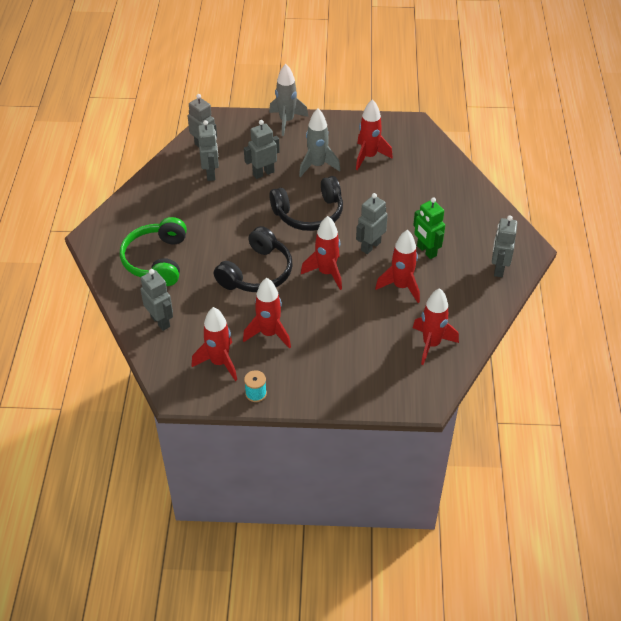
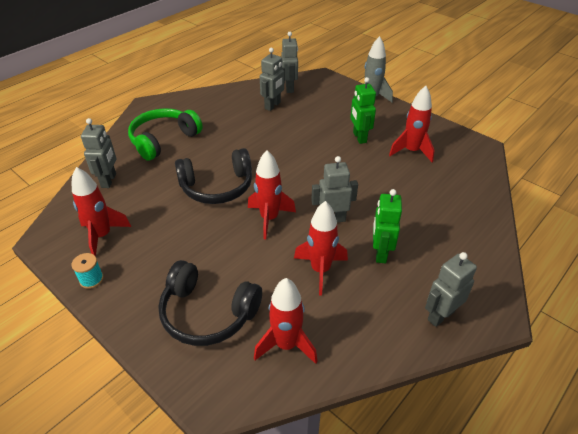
camera: 40 degrees right, 5 degrees down
(263, 173) = (310, 123): grey robot -> none
(269, 334) = (165, 238): red rocket -> none
(309, 213) = (311, 167): black headphones -> black headphones (207, 313)
(317, 166) = (359, 137): grey rocket -> green robot

